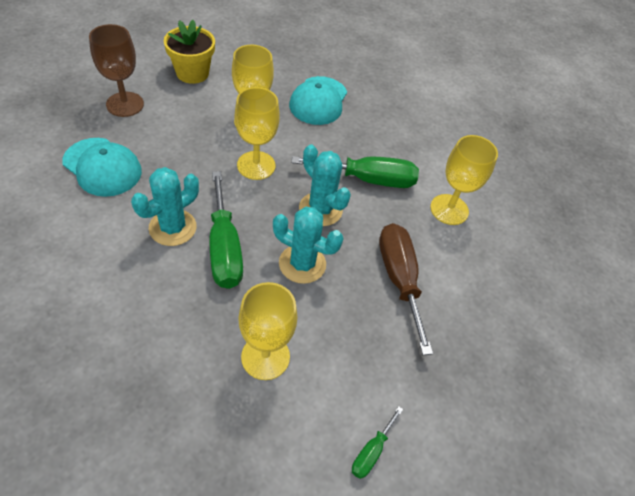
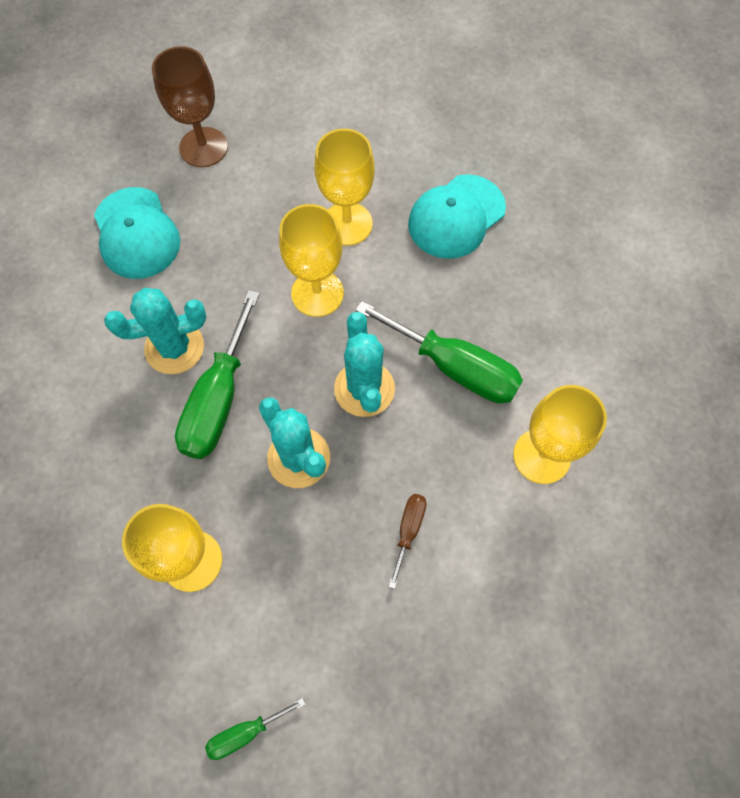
camera: 35 degrees right, 15 degrees up
(192, 73) = (309, 121): yellow flower pot -> none
(399, 279) = (408, 530): brown screwdriver -> brown screwdriver, size x0.49

